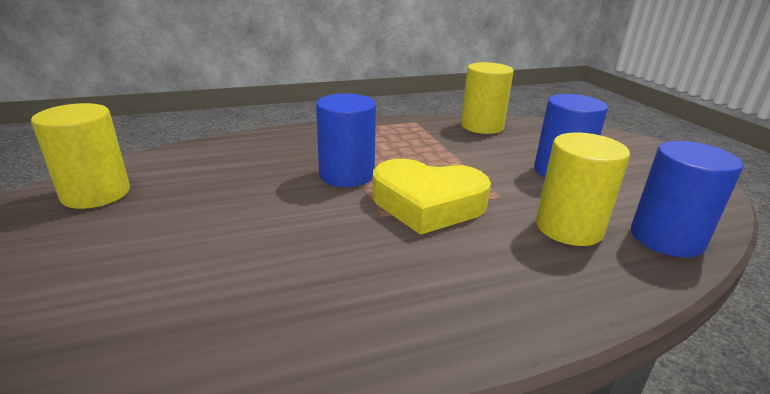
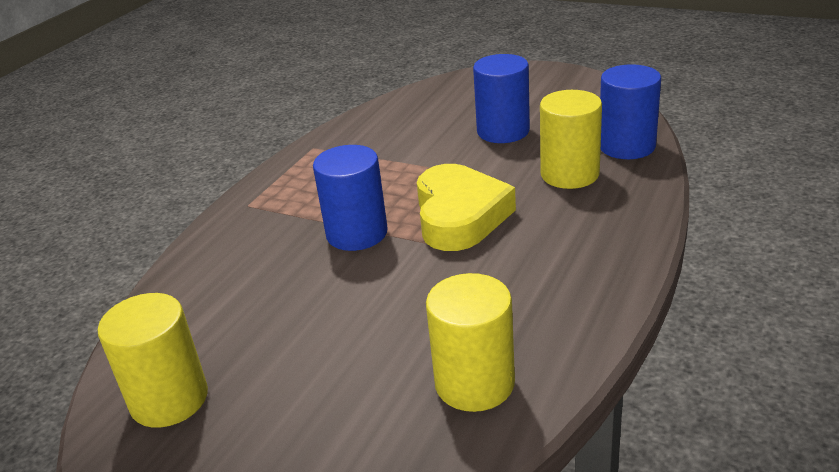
camera: 40 degrees left, 5 degrees up
(427, 204) = (460, 216): yellow heart -> yellow heart turned 60 degrees counterclockwise
(482, 126) = (379, 120): yellow cylinder -> yellow cylinder (474, 383)

